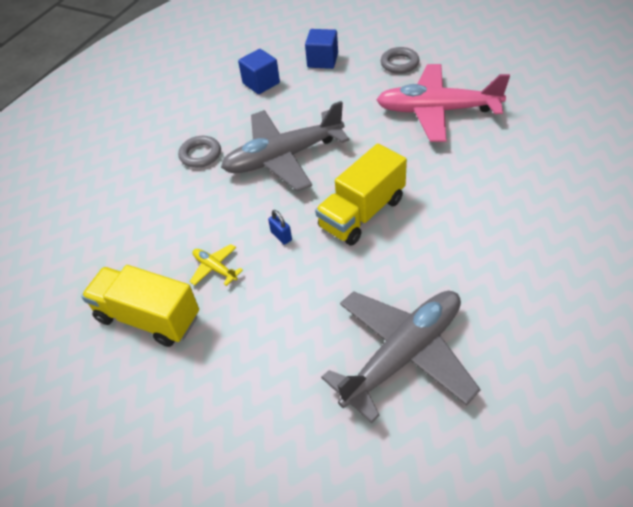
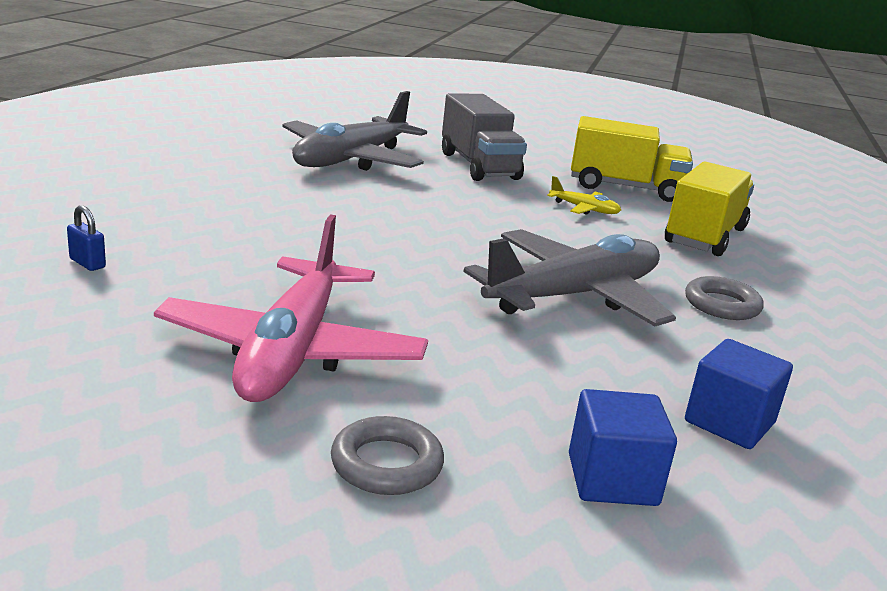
camera: 160 degrees right, 25 degrees down
(274, 355) = (479, 166): none -> grey truck
(281, 236) = (520, 225): blue padlock -> blue padlock (87, 263)
(362, 213) = (417, 237): yellow truck -> yellow truck (704, 236)
(437, 111) = (291, 351): pink plane -> pink plane turned 105 degrees clockwise

